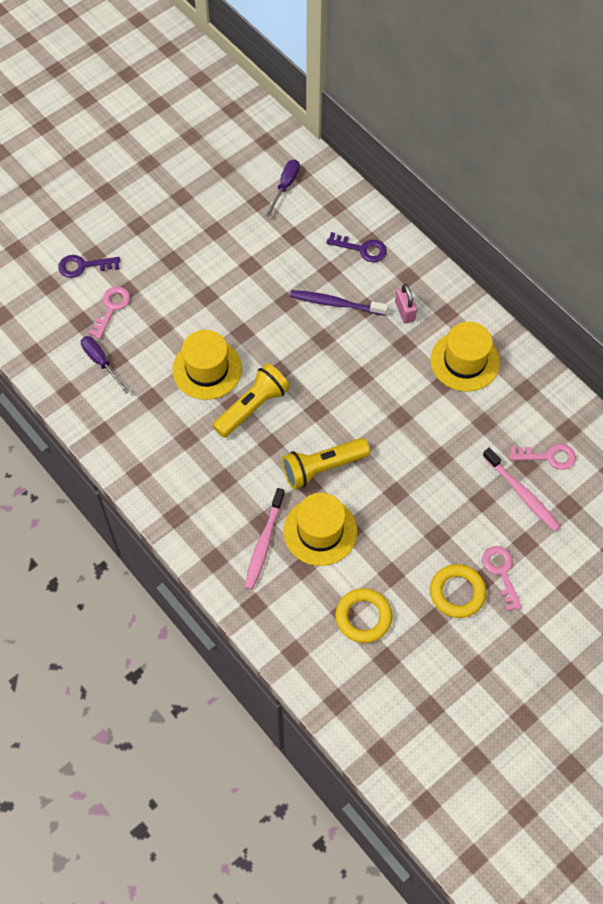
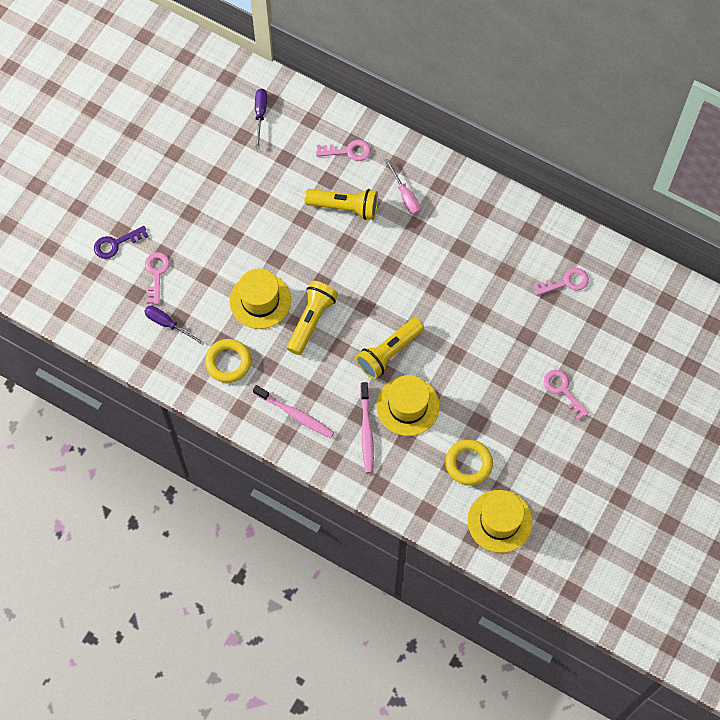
camera: 20 degrees left, 5 degrees up
(336, 303) = (345, 207): purple toothbrush -> yellow flashlight
(362, 249) = (348, 151): purple key -> pink key
(405, 311) = (405, 195): pink padlock -> pink screwdriver
(457, 593) = (534, 418): yellow ring -> yellow ring (228, 362)
(465, 361) = (470, 223): yellow hat -> yellow hat (500, 521)
(522, 494) = (556, 320): pink toothbrush -> pink toothbrush (295, 415)

